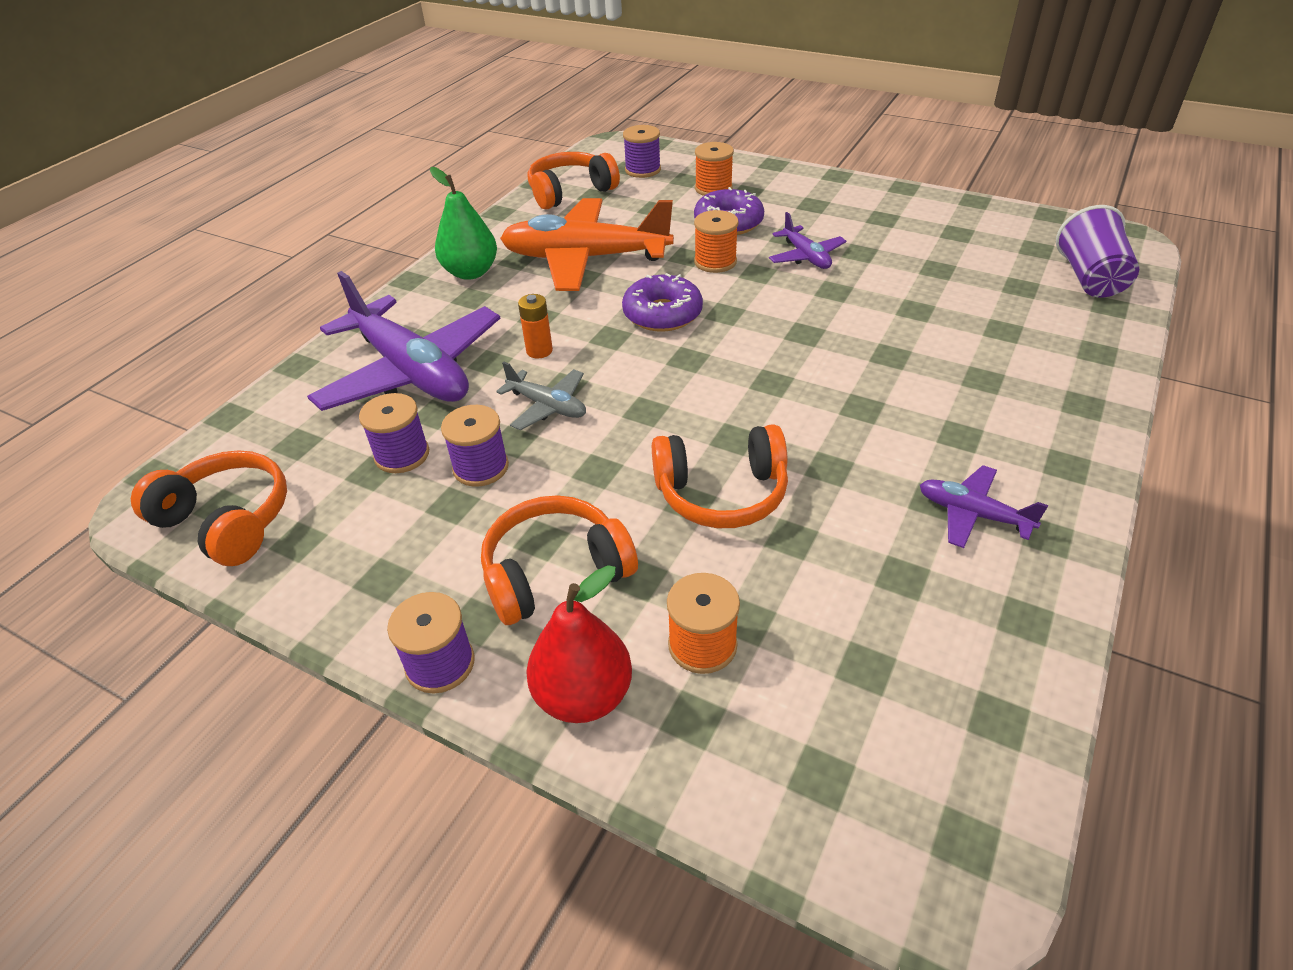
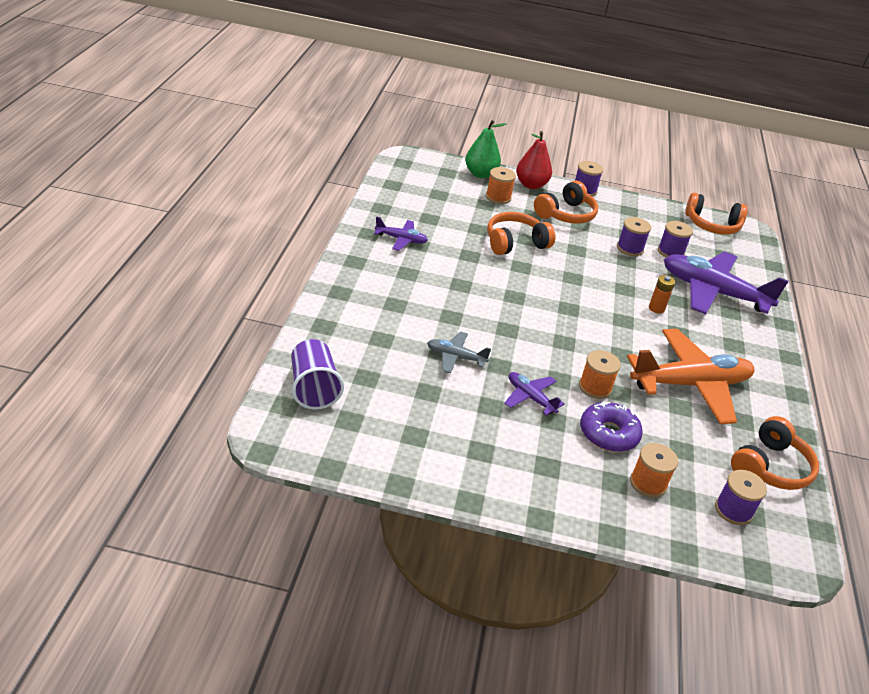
camera: 155 degrees right, 5 degrees down
(471, 272) = (756, 366): green pear -> green pear (480, 174)
(547, 406) = (624, 277): grey plane -> grey plane (455, 357)
(662, 314) = (603, 338): purple donut -> none

